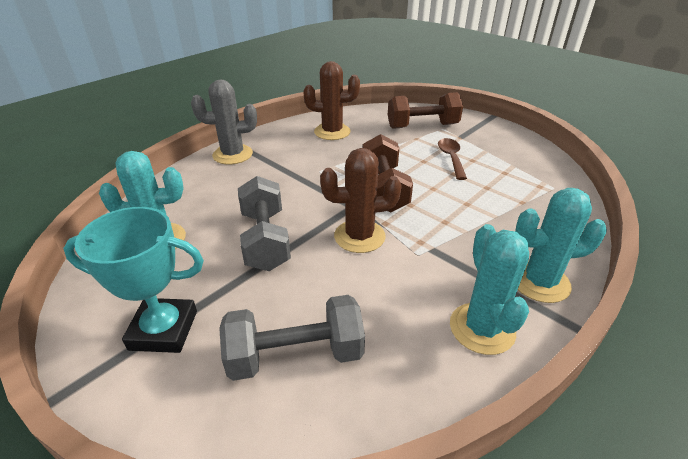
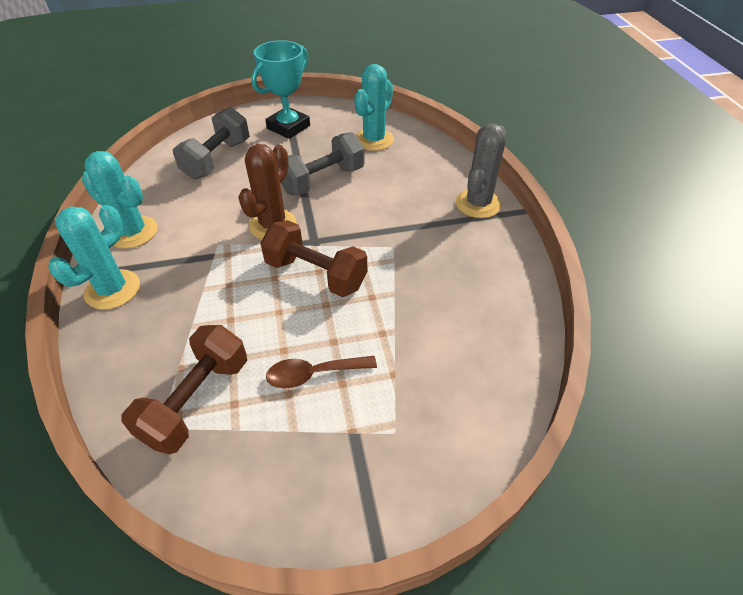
camera: 125 degrees right, 10 degrees up
(265, 240) = (322, 180): grey dumbbell -> grey dumbbell turned 60 degrees counterclockwise
(332, 132) = (477, 299): brown cactus -> none
(422, 126) = (422, 409): brown dumbbell -> brown dumbbell (196, 401)
(451, 158) = (314, 374): brown spoon -> brown spoon turned 135 degrees clockwise

